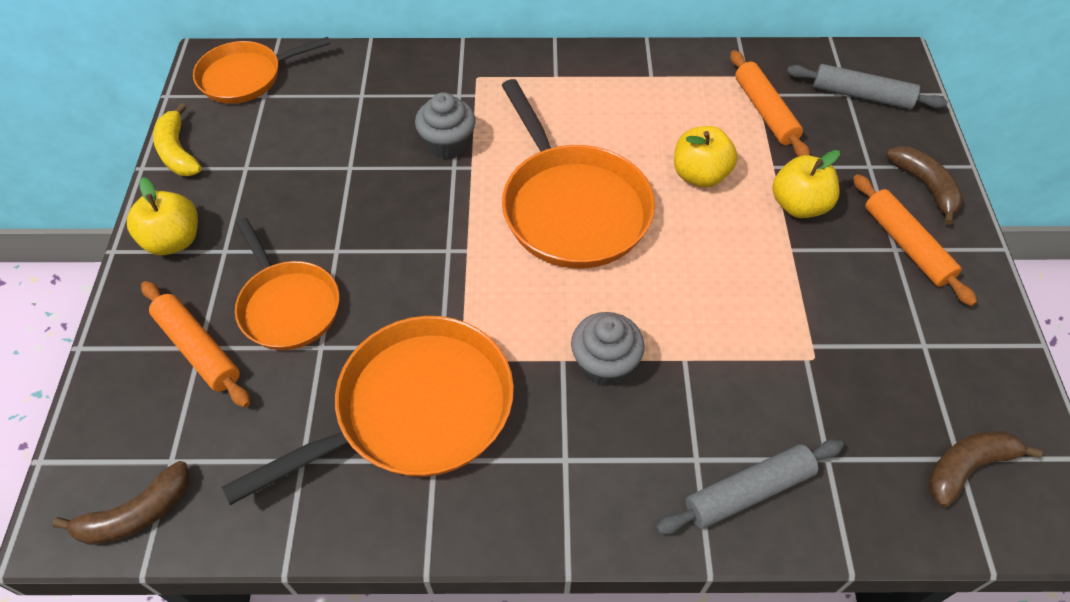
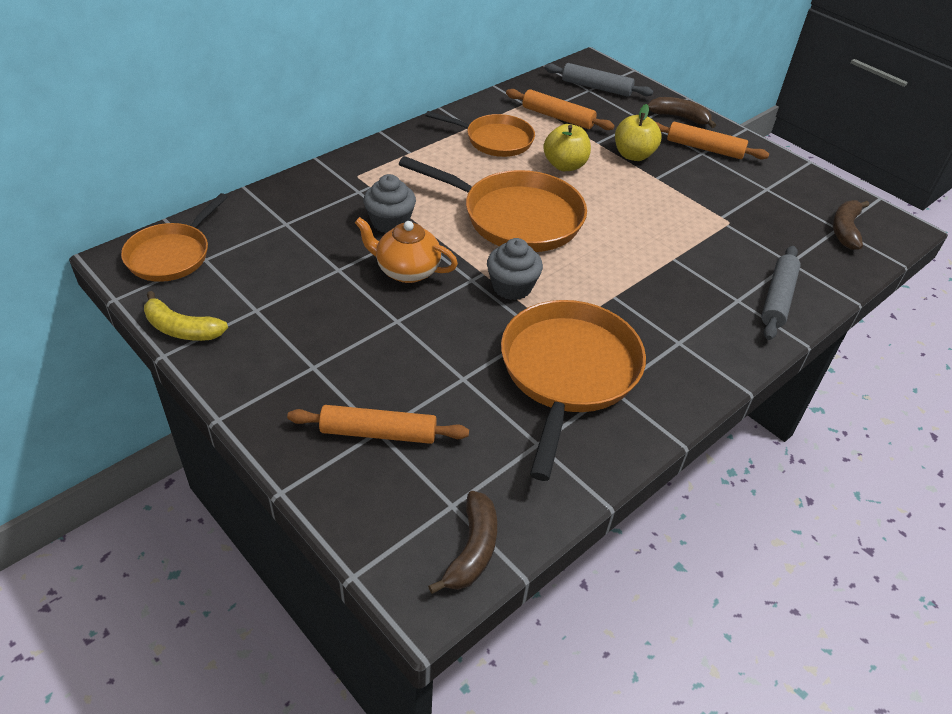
camera: 45 degrees left, 10 degrees down
(174, 240) = (262, 383): yellow apple -> none
(287, 305) = (407, 370): orange pan -> orange pan (495, 140)
(403, 204) = (406, 271): none -> orange teapot
(604, 363) = (637, 284): grey cupcake -> grey cupcake (512, 287)
(861, 95) = (596, 87): grey rolling pin -> grey rolling pin turned 45 degrees clockwise

